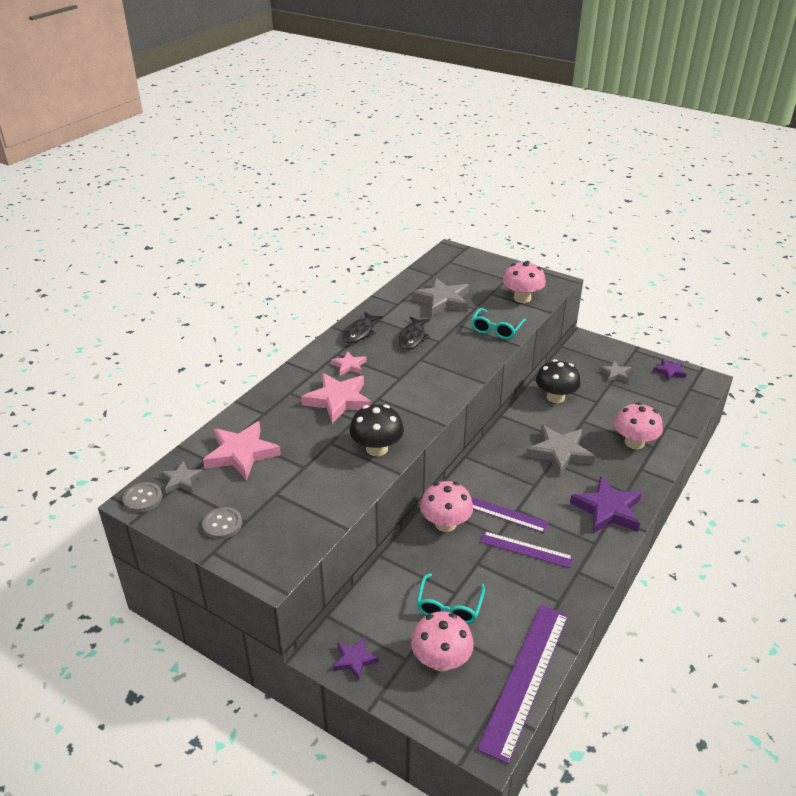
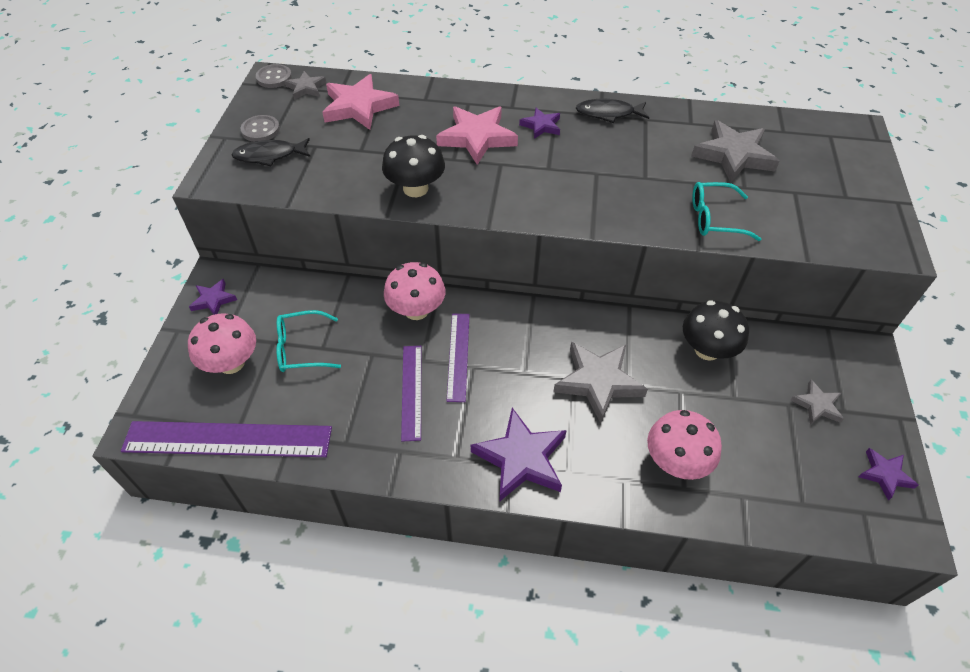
camera: 65 degrees right, 15 degrees up
(349, 366) = (541, 126): pink star -> purple star
(412, 337) = (633, 154): black fish -> black fish (269, 156)
(522, 298) = (813, 224): pink mushroom -> none

